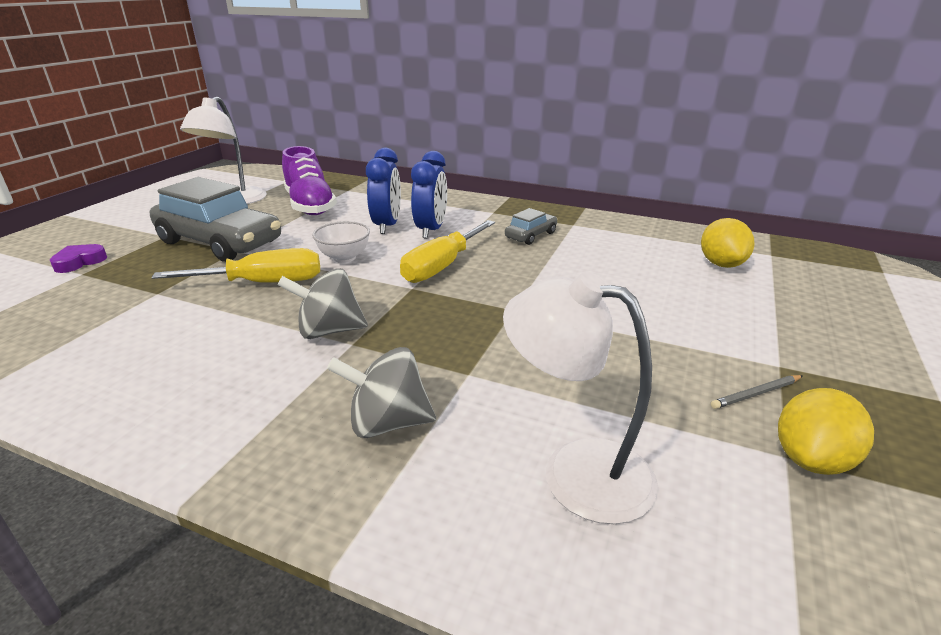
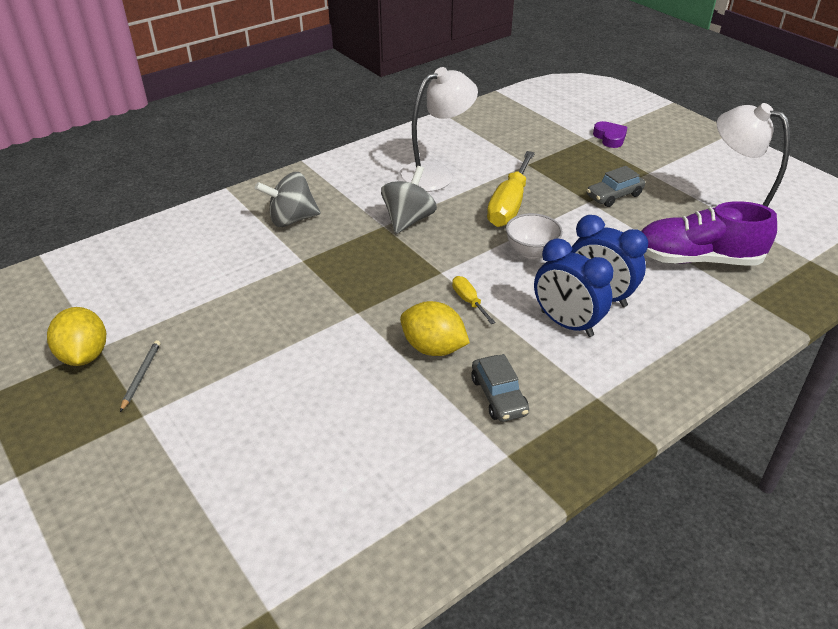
camera: 120 degrees right, 10 degrees up
(220, 242) = (614, 195): grey car -> grey car, size x0.46
(388, 423) = (291, 219): grey spinning top -> grey spinning top turned 135 degrees counterclockwise
(442, 266) = (469, 301): yellow screwdriver -> yellow screwdriver, size x0.48
(576, 470) = (189, 265): white lamp -> white lamp (435, 174)
(721, 264) = (296, 525): yellow lemon -> yellow lemon (433, 348)

